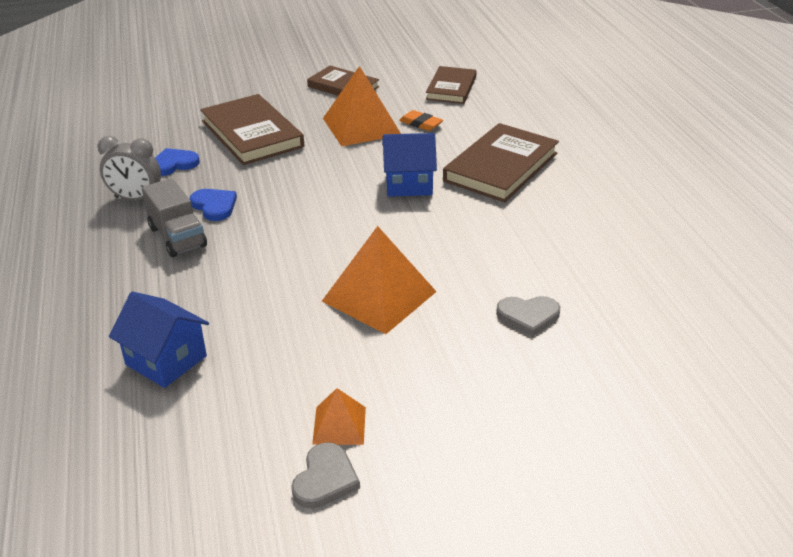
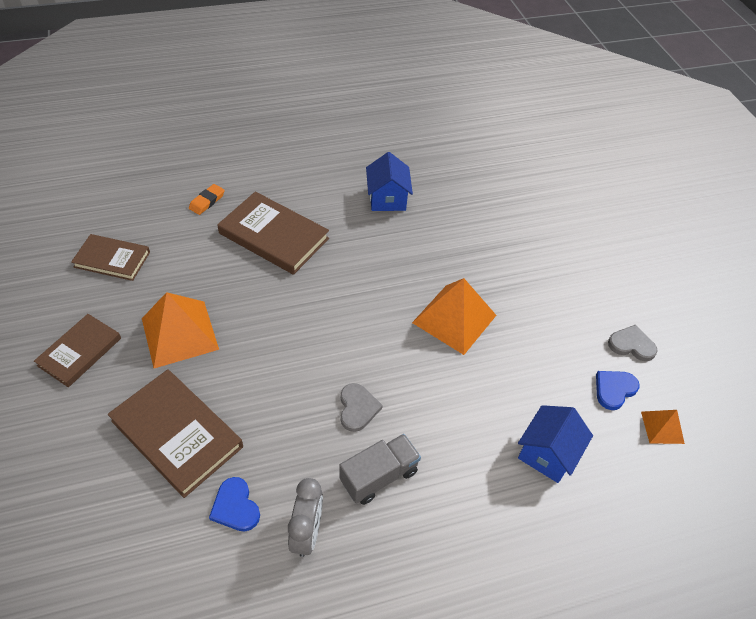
camera: 95 degrees left, 15 degrees up
(214, 206) = (325, 451): blue heart -> blue heart (614, 389)
(252, 134) = (177, 434): brown book -> brown book turned 75 degrees clockwise
(339, 425) = (587, 339): orange pyramid -> orange pyramid (662, 427)
(409, 184) = (296, 298): blue house -> blue house (387, 199)
(420, 123) = (184, 286): orange eraser -> orange eraser (207, 201)
(528, 316) = (467, 239): grey heart -> grey heart (357, 408)

